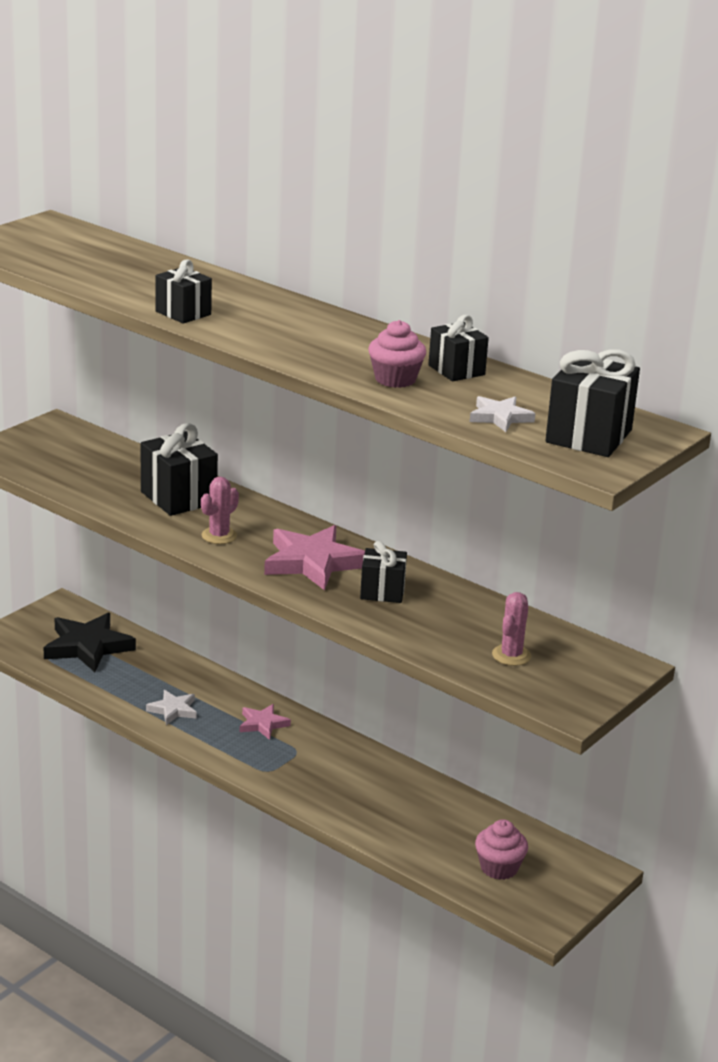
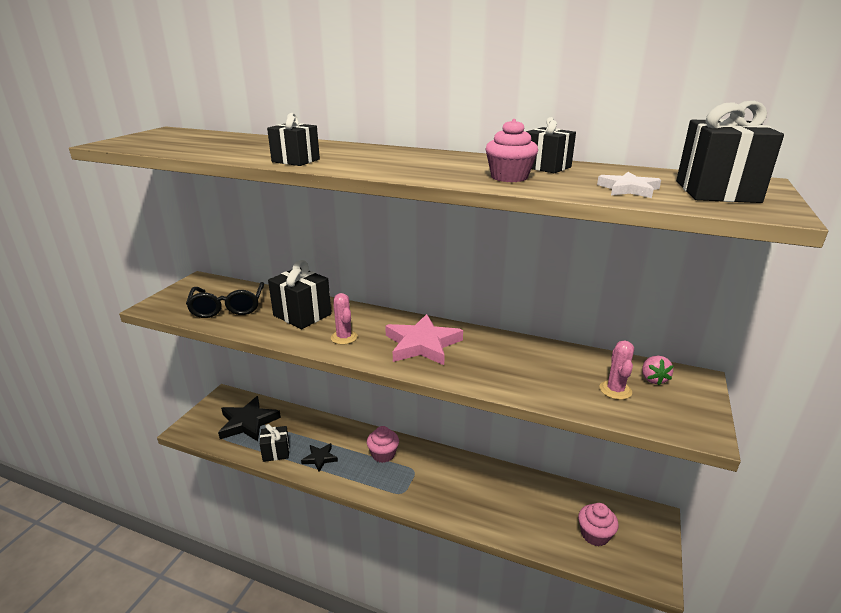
camera: 15 degrees left, 0 degrees up
(86, 470) = (228, 307): none -> black glasses
(173, 710) = (320, 458): white star -> black star
(219, 536) = (344, 337): pink cactus -> pink cactus turned 45 degrees counterclockwise
(263, 724) = (383, 454): pink star -> pink cupcake
(382, 592) = (485, 357): black gift -> black gift (276, 452)
(571, 654) = (653, 379): none -> pink strawberry

